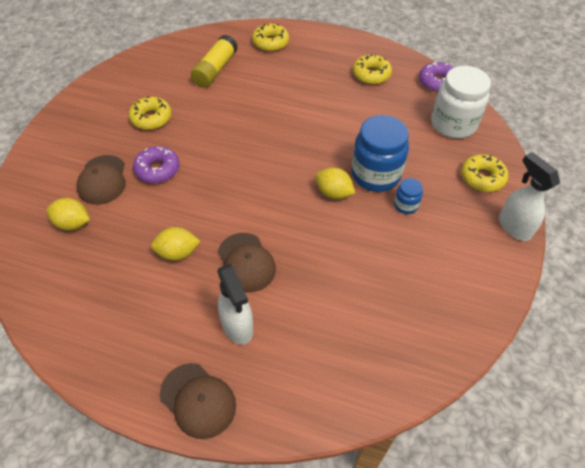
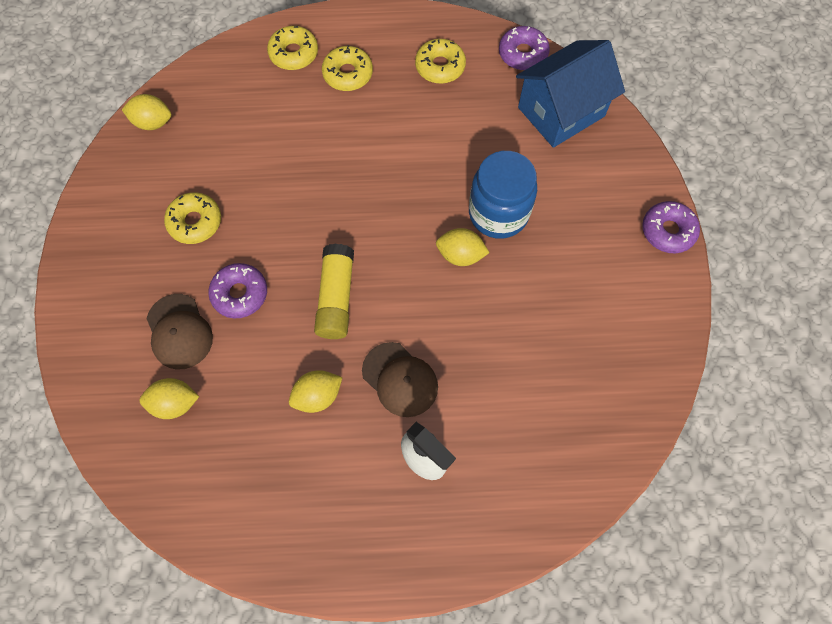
camera: 20 degrees left, 15 degrees up
(156, 56) = (153, 122): none -> yellow lemon
(198, 400) = (420, 556): brown cap -> none
(215, 70) = (241, 120): yellow glue stick -> yellow glue stick (336, 298)
(405, 205) = (545, 243): blue jar -> none
(453, 124) = (561, 112): white jar -> blue house
(482, 178) = (616, 177): yellow donut -> yellow donut (348, 74)
(513, 226) = (668, 231): white spray bottle -> purple donut

